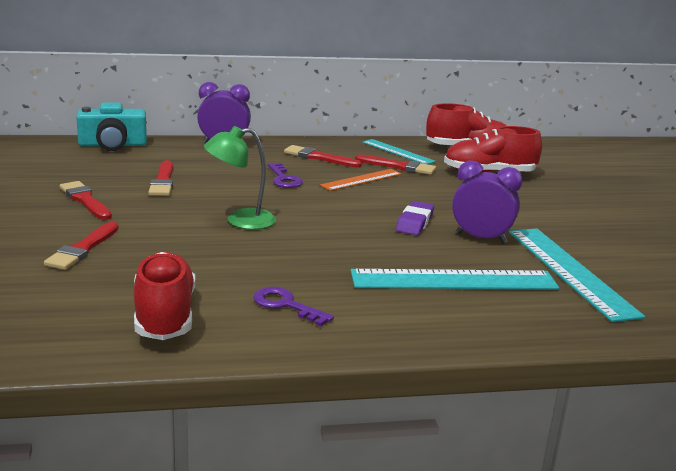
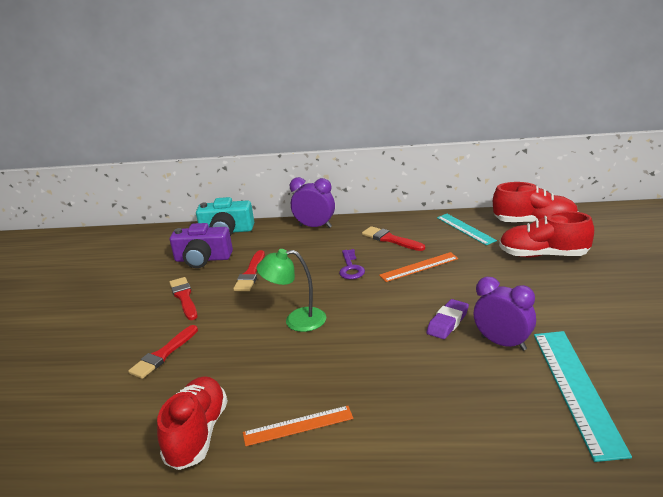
camera: 20 degrees right, 5 degrees up
(93, 168) = (203, 259): none -> purple camera
(286, 305) = (298, 426): purple key -> orange ruler
(399, 166) = (459, 248): red brush -> none
(454, 280) = (457, 399): turquoise ruler -> none

